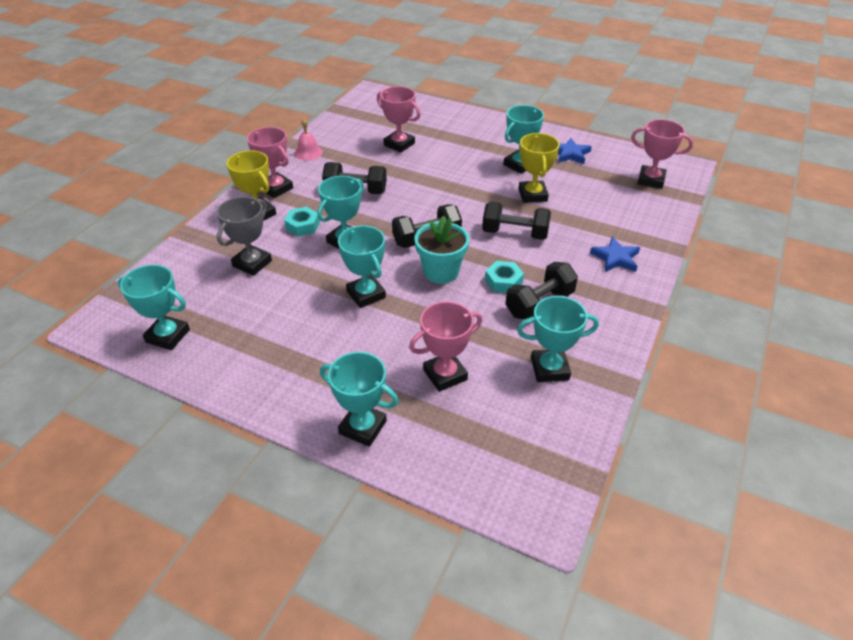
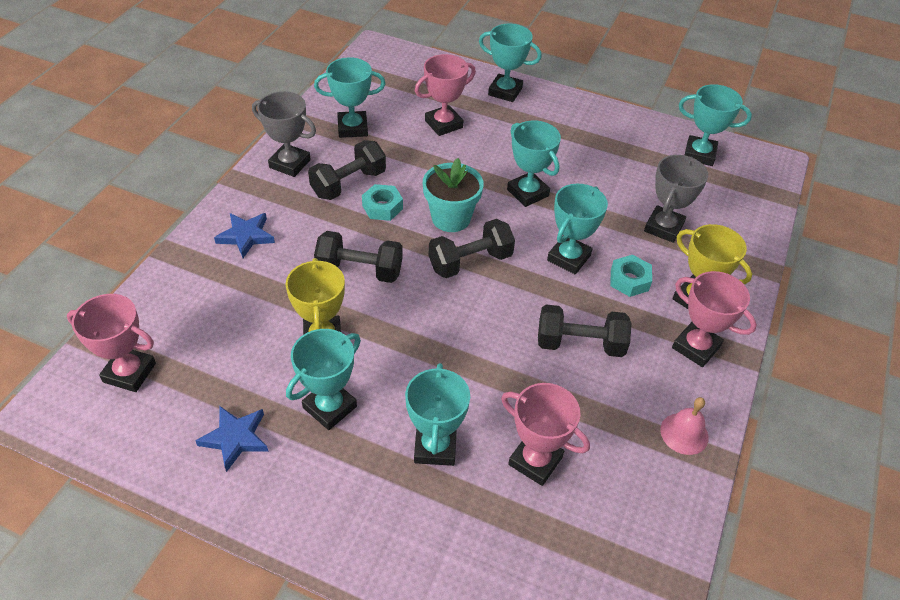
camera: 175 degrees right, 5 degrees up
(455, 149) = (435, 447): none -> turquoise trophy
(604, 324) = (290, 164): none -> grey trophy

